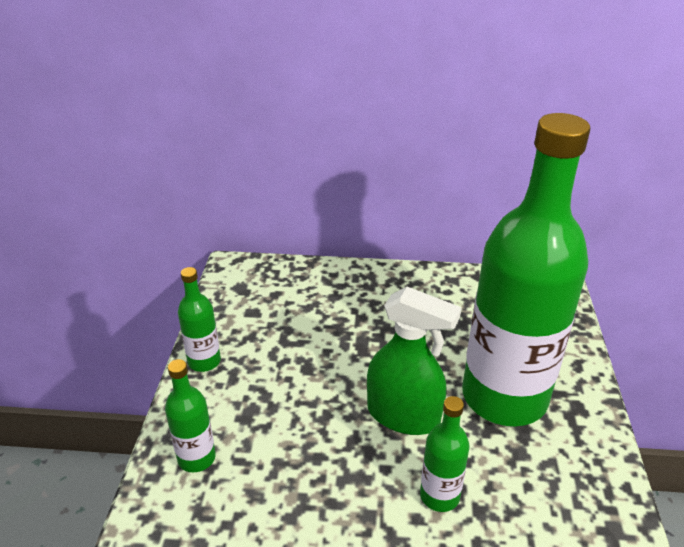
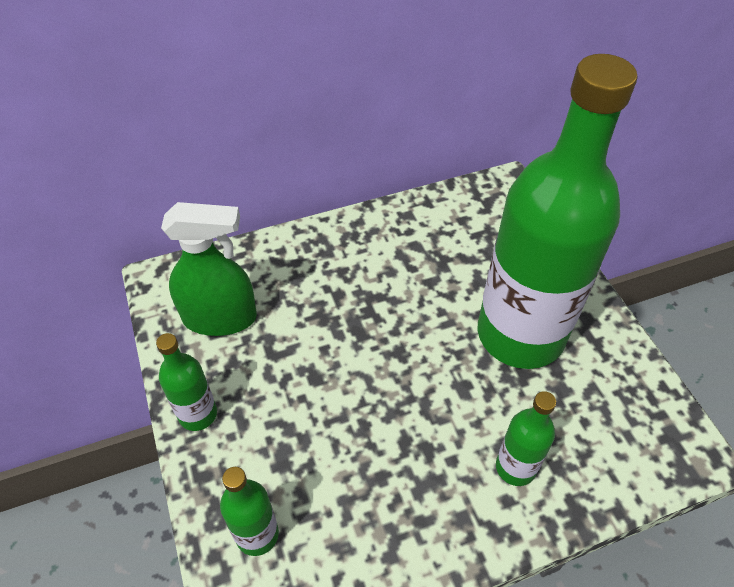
camera: 25 degrees left, 15 degrees up
(403, 416) = (439, 394): green spray bottle -> green spray bottle (220, 318)

